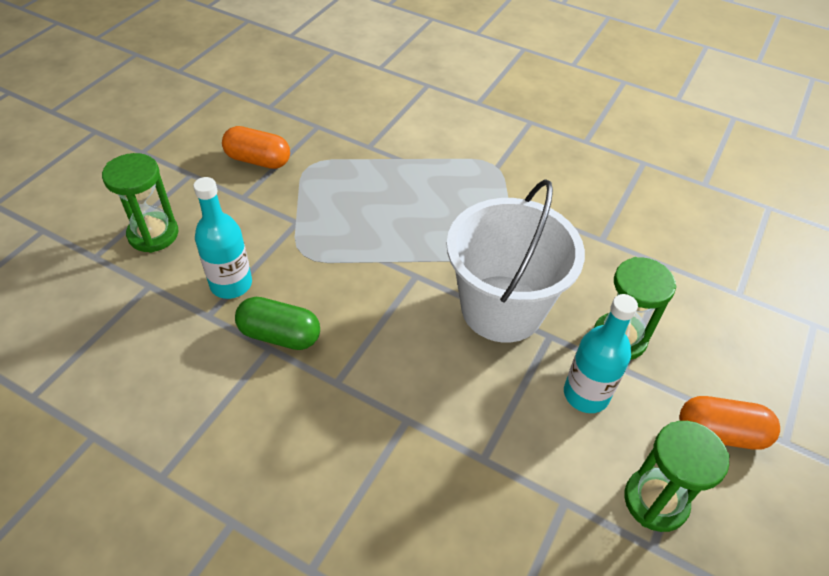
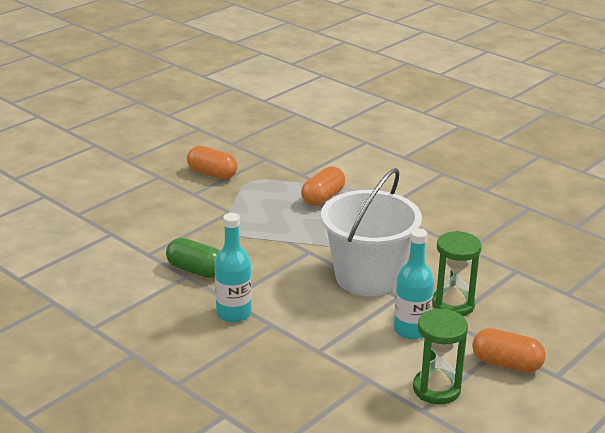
camera: 15 degrees right, 20 degrees down
(153, 234) = (122, 207): green hourglass -> none
(231, 284) = (169, 240): turquoise bottle -> turquoise bottle (234, 313)
(405, 181) = (323, 198): none -> orange capsule

